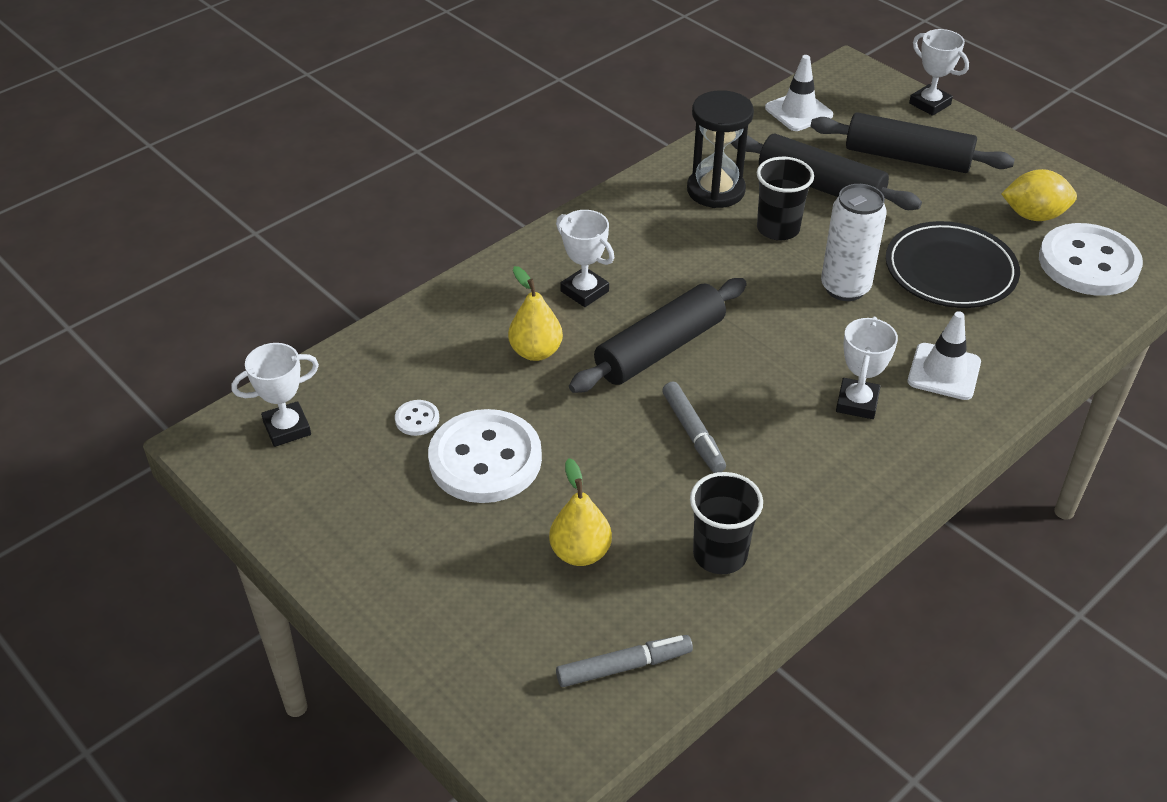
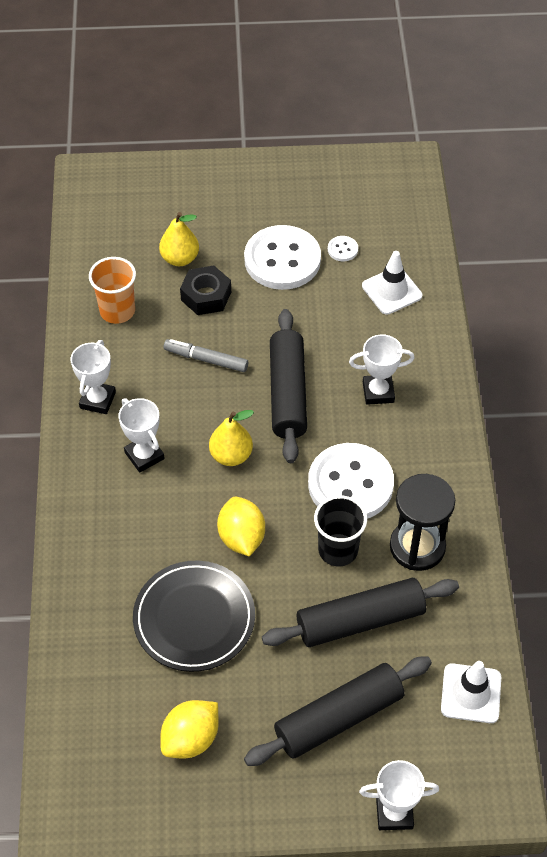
camera: 130 degrees right, 10 degrees up
(287, 428) = (389, 195): white trophy -> white trophy (97, 400)
(535, 351) = (346, 332): yellow pear -> yellow pear (231, 455)
(609, 490) = (206, 296): none -> black nut
(623, 666) = (100, 232): grey marker -> none
(720, 554) = (117, 311): black cup -> orange cup
(845, 288) = (241, 537): white can -> yellow lemon
(944, 372) = (118, 524): white traffic cone -> white traffic cone (392, 291)
(1088, 263) = (111, 719): white button -> white button (350, 484)

